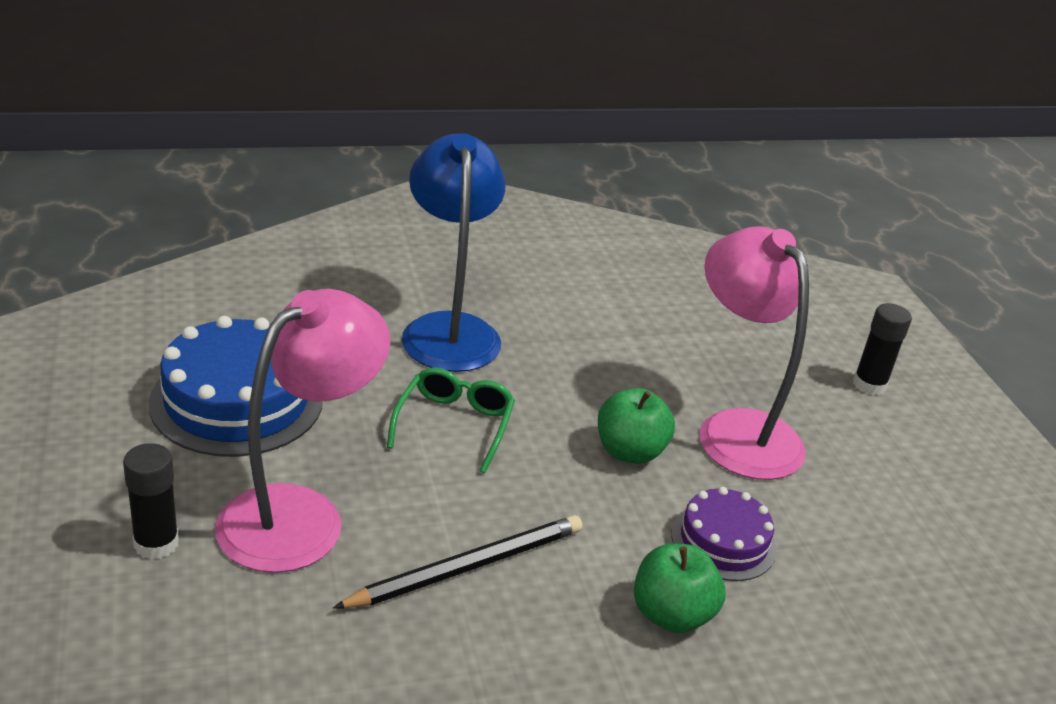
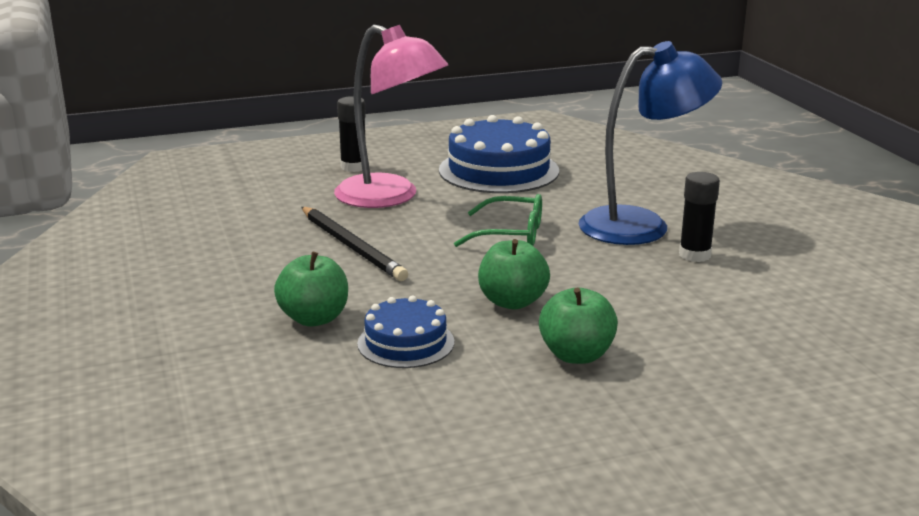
camera: 90 degrees right, 10 degrees down
(723, 541) = (406, 343): purple cake -> blue cake
(737, 430) = (576, 355): pink lamp -> green apple
(869, 385) = (725, 448): black glue stick -> black glue stick (694, 255)

